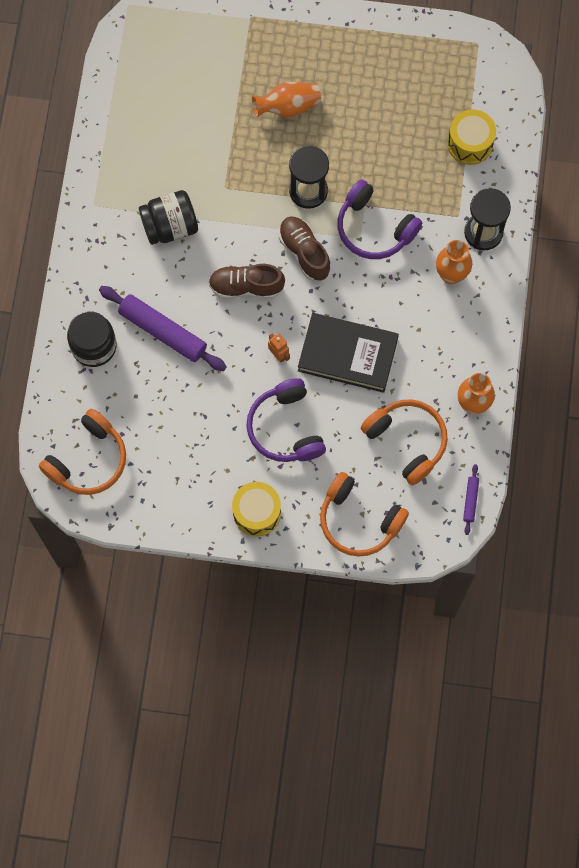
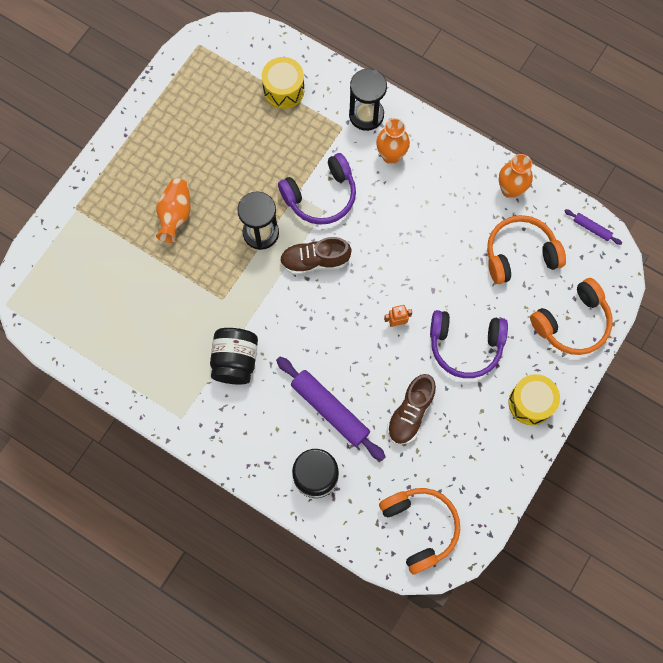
camera: 65 degrees left, 0 degrees up
(163, 331) = (330, 410): purple rolling pin -> purple rolling pin turned 75 degrees clockwise
(246, 287) = (322, 322): brown shoe -> brown shoe (410, 413)
(348, 354) = (423, 266): black book -> none

